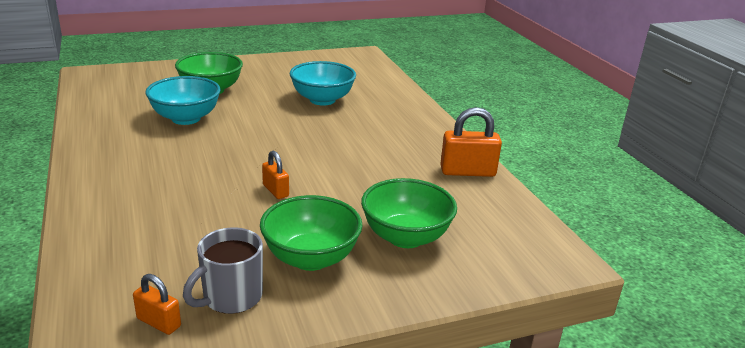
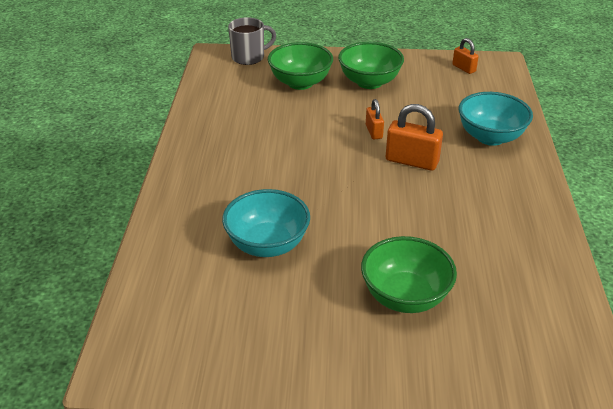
camera: 155 degrees left, 10 degrees up
(186, 118) = (442, 240): turquoise bowl -> turquoise bowl (490, 137)
(231, 297) = (423, 72): grey mug -> grey mug (249, 57)
(467, 172) = (205, 119): orange padlock -> orange padlock (412, 161)

